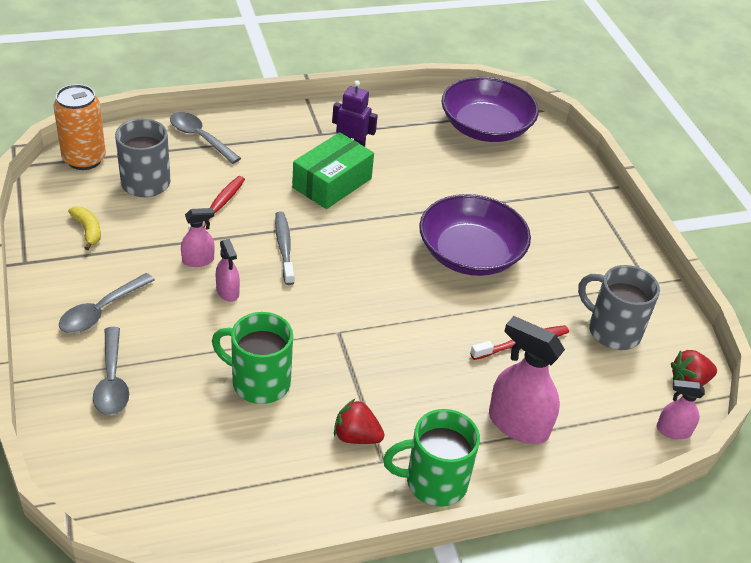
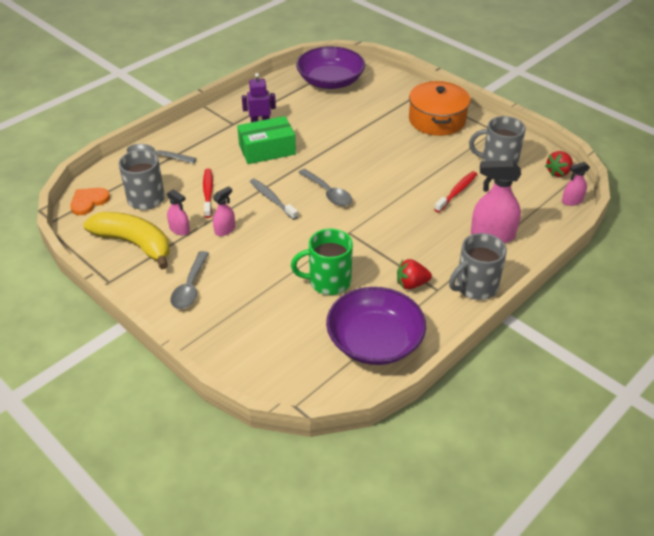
camera: 25 degrees left, 0 degrees up
(84, 159) = (89, 202): orange can -> orange heart
(88, 231) = (134, 244): yellow banana -> yellow banana, size x2.24
(112, 381) = (237, 324): grey spoon -> grey spoon (328, 193)
(228, 291) = (261, 240): pink spray bottle -> pink spray bottle (179, 229)
(332, 183) = (267, 150): green box -> green box turned 60 degrees clockwise
(434, 482) = (475, 287): green mug -> grey mug
(470, 254) = (385, 156): purple bowl -> purple bowl (374, 341)
(580, 235) = (437, 120): none -> orange pot

